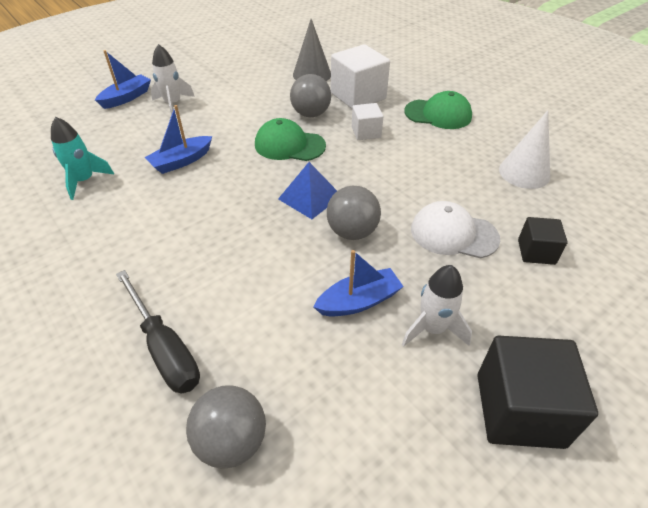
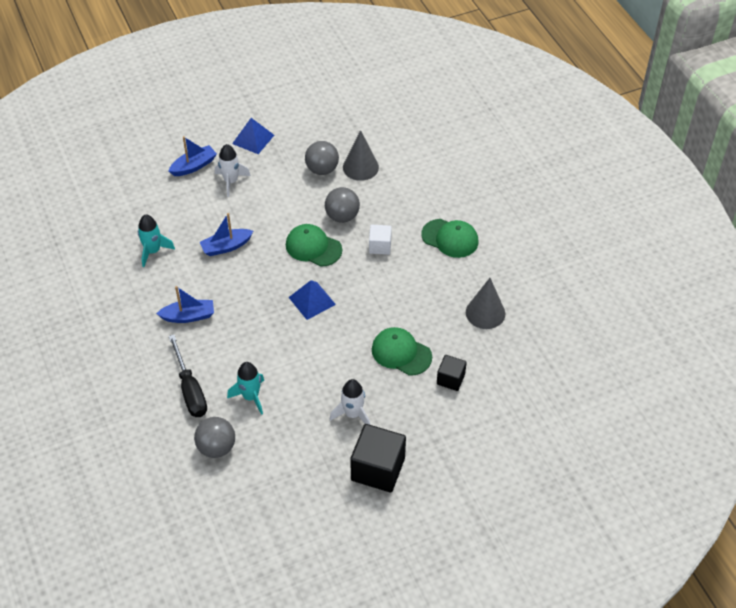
camera: 15 degrees right, 5 degrees up
(189, 69) = (253, 139): none -> blue pyramid
(267, 338) = (251, 397): none -> turquoise rocket
(352, 232) = (331, 336): grey ball -> grey ball (322, 169)
(358, 96) = (391, 203): white cube -> none
(359, 301) = (315, 387): blue boat -> blue boat (188, 316)
(453, 234) = (401, 353): white cap -> green cap
(524, 172) = (485, 313): white cone -> grey cone

